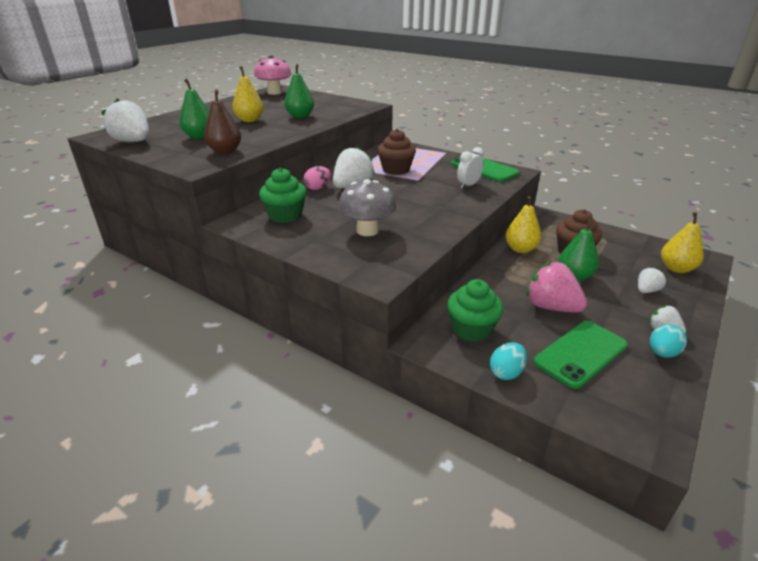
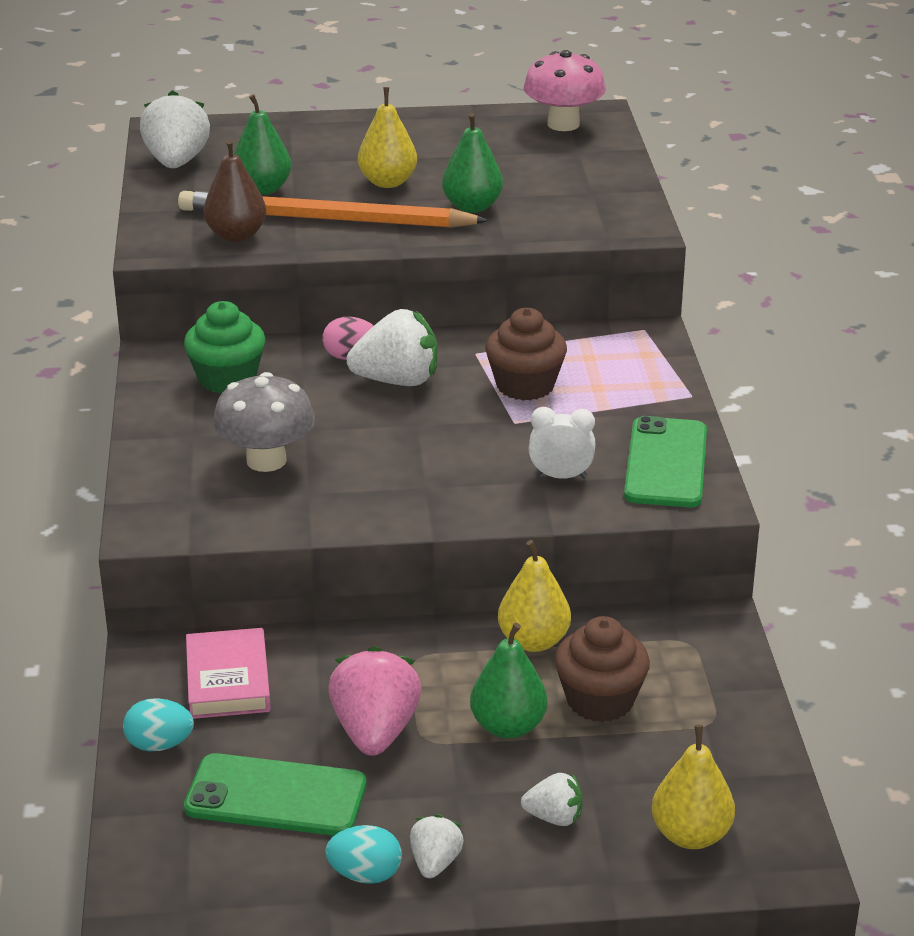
camera: 50 degrees right, 0 degrees up
(251, 135) = (325, 219): none -> orange pencil
(471, 329) = (228, 680): green cupcake -> pink book

